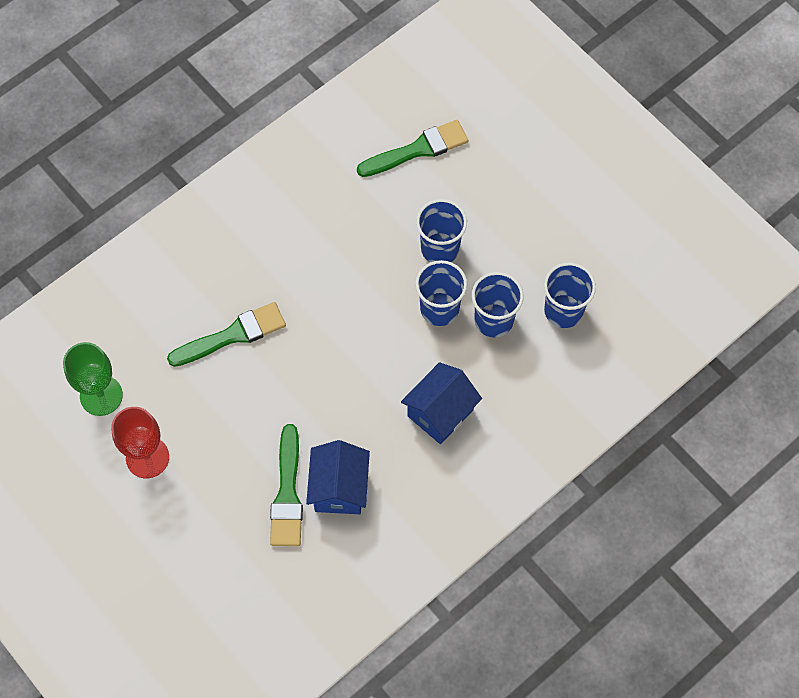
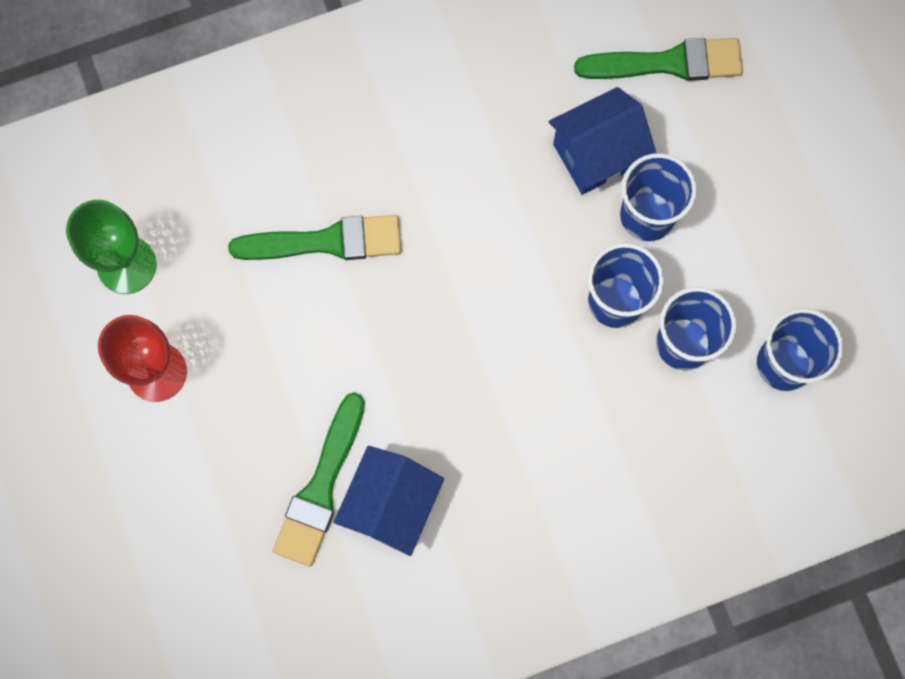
camera: 20 degrees right, 10 degrees up
(440, 413) = (563, 449): blue house -> blue house (597, 154)

